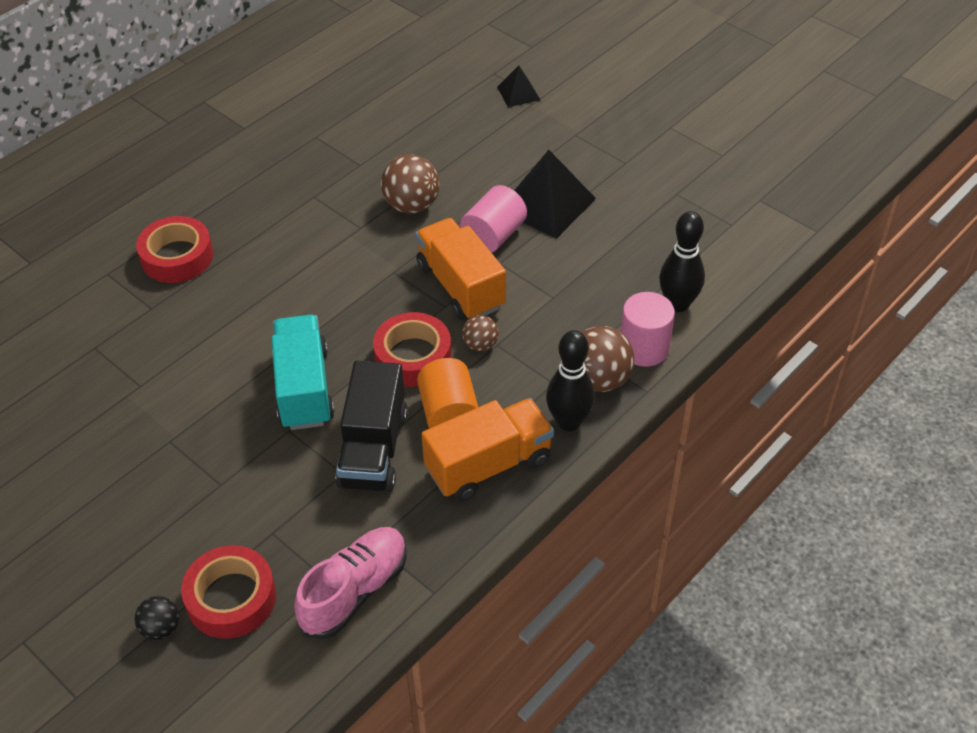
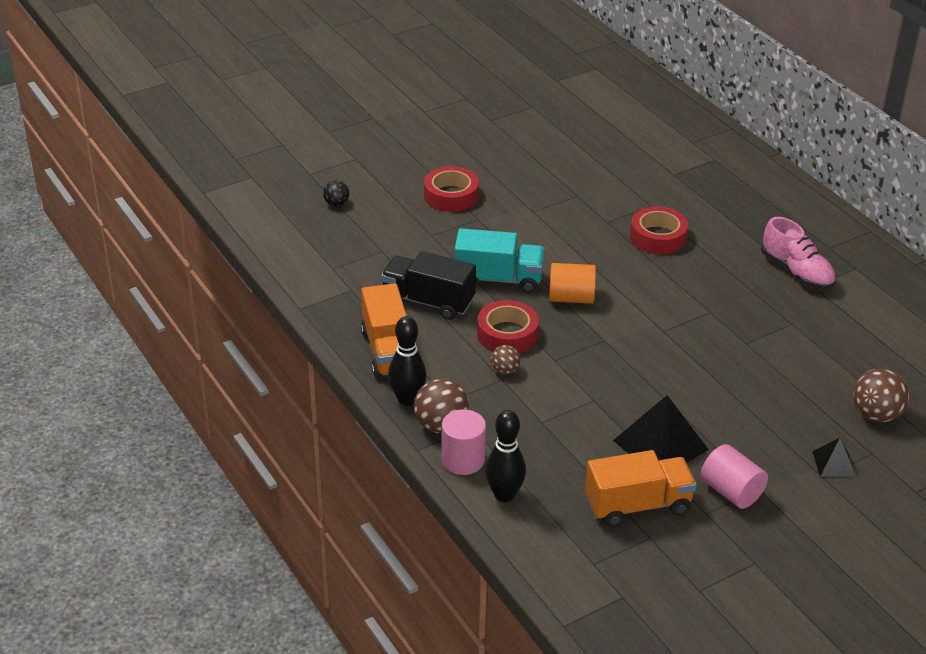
camera: 105 degrees right, 10 degrees down
(231, 598) = (342, 230): red tape -> red tape (451, 196)
(355, 591) = (319, 277): pink shoe -> pink shoe (796, 272)
(411, 205) = (682, 363): brown ball -> brown ball (876, 415)
(449, 413) = (444, 341): orange cylinder -> orange cylinder (571, 298)
(460, 286) = (573, 372): orange truck -> orange truck (638, 505)
(494, 235) = (628, 403): pink cylinder -> pink cylinder (731, 491)

